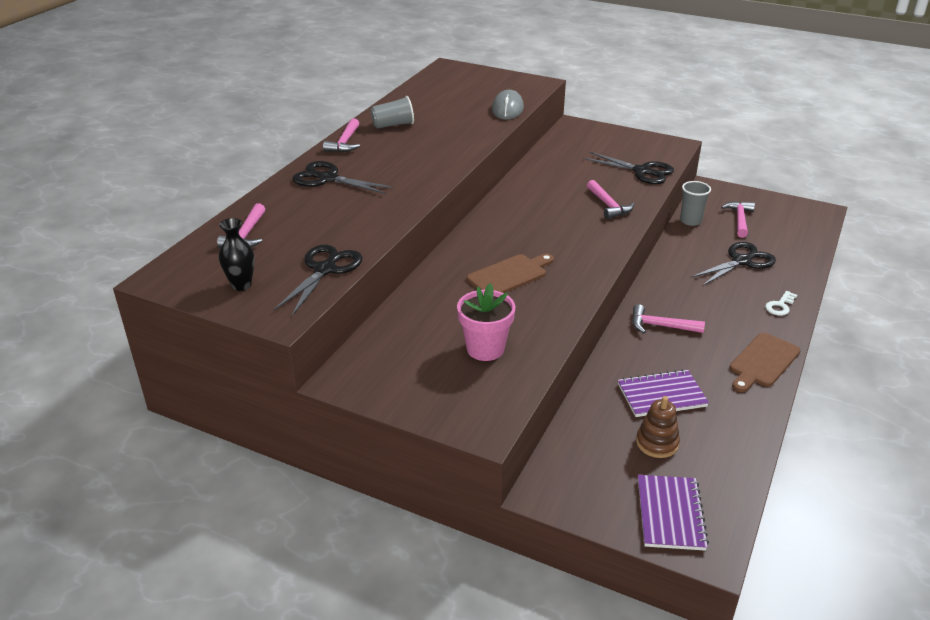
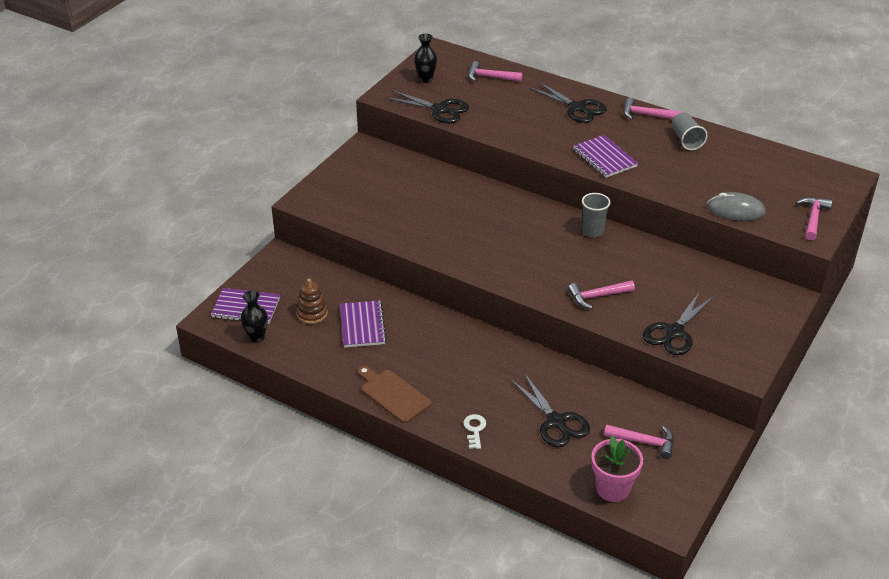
camera: 95 degrees right, 5 degrees up
(328, 178) = (577, 108): black scissors -> black scissors turned 105 degrees clockwise
(430, 164) = (604, 158): none -> purple notebook
(485, 349) = (385, 206): pink flower pot -> pink flower pot (612, 488)
(509, 275) = (479, 225): brown cutting board -> none
(660, 326) = (452, 341): pink hammer -> pink hammer (813, 218)
(690, 221) = (639, 400): grey cup -> grey cup (592, 231)
(725, 492) = (257, 337): none -> black vase
(780, 306) = (474, 429): white key -> white key turned 45 degrees clockwise

